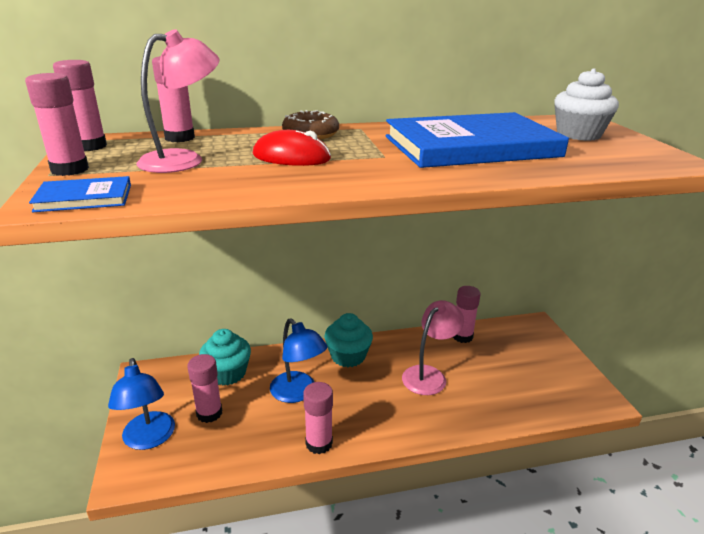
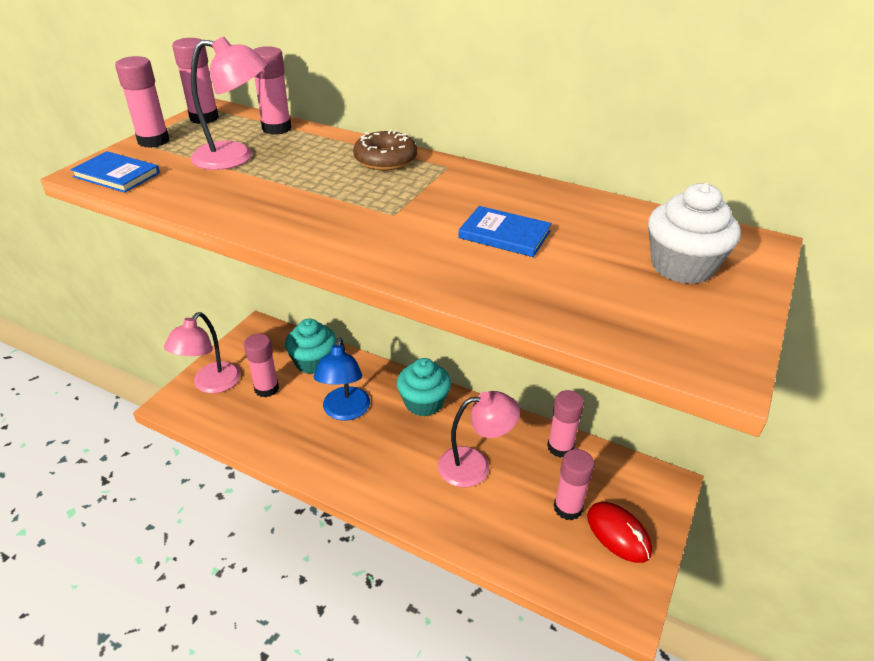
camera: 40 degrees right, 10 degrees up
(149, 439) = (211, 384): blue lamp -> pink lamp
(291, 157) = (315, 184): red mouse -> red mouse (618, 534)
(319, 443) = (312, 464): pink glue stick -> pink glue stick (568, 508)
(471, 146) = (504, 235): blue book -> blue book, size x0.42

